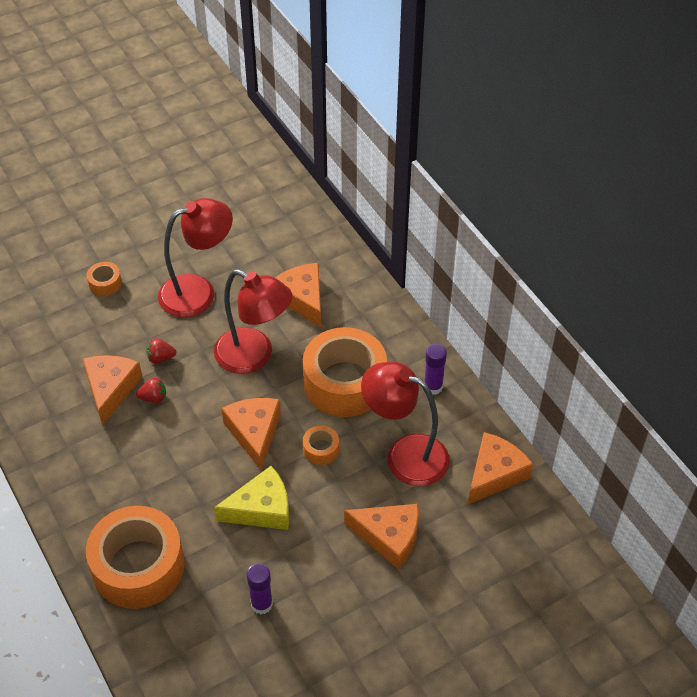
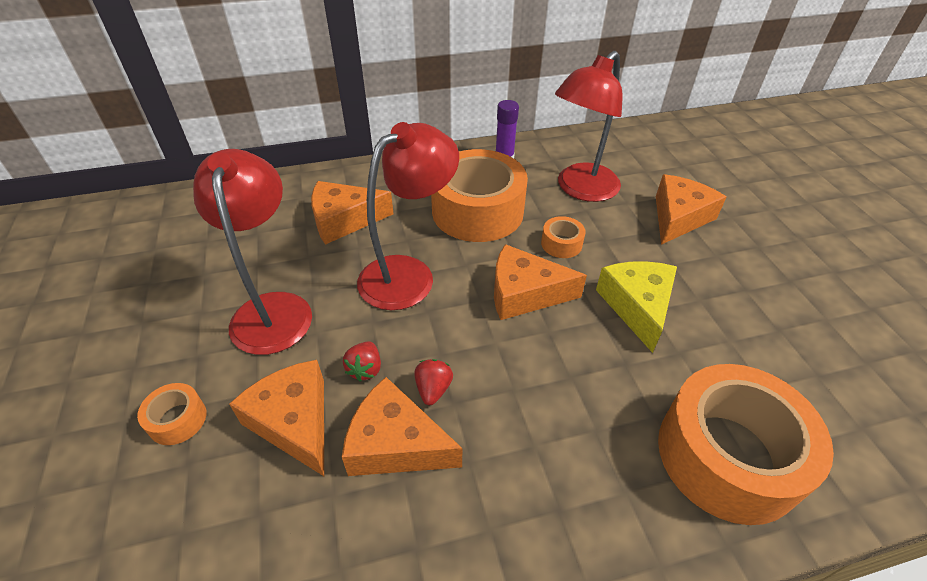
camera: 75 degrees left, 5 degrees down
(261, 604) = (772, 329): purple glue stick -> none
(495, 474) = (612, 145): orange cheese -> orange cheese (294, 422)

